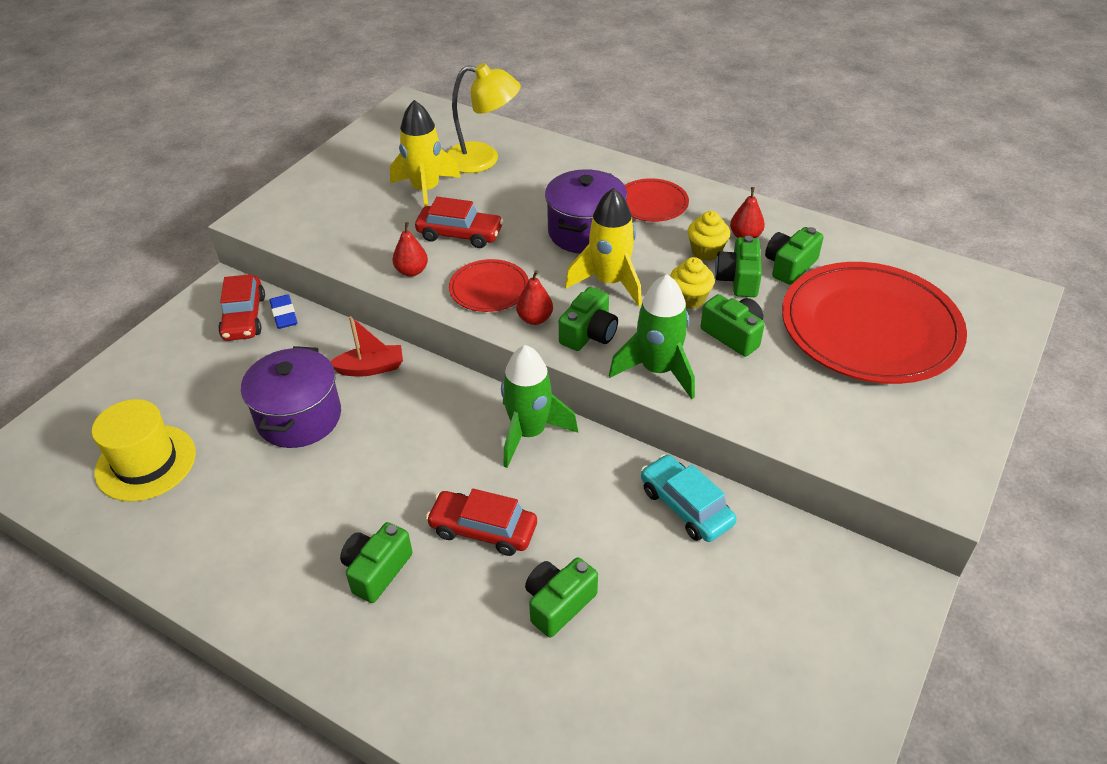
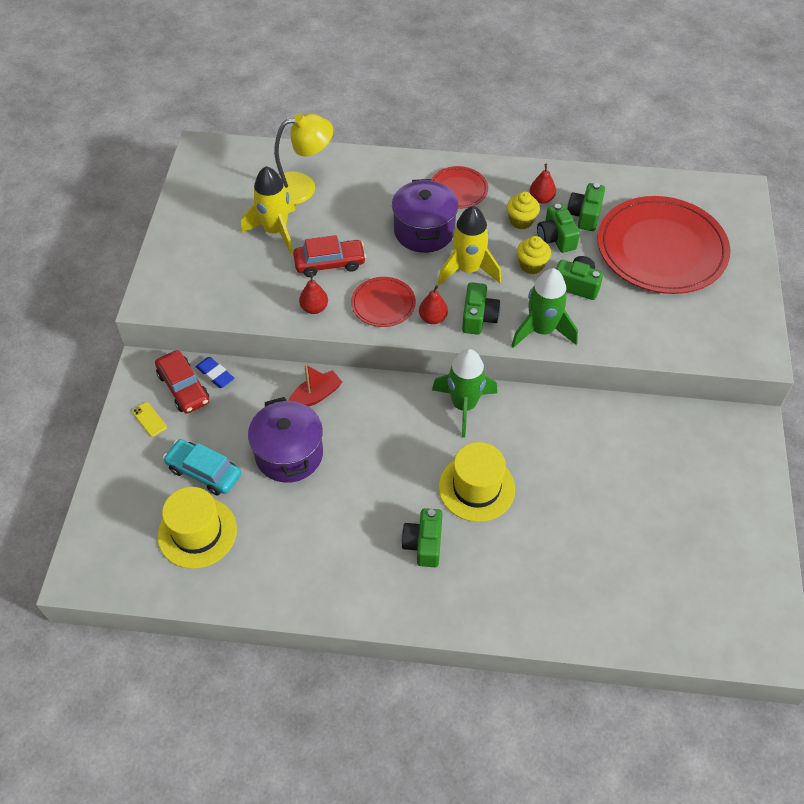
camera: 25 degrees left, 10 degrees up
(188, 336) = (149, 419): none -> yellow phone
(483, 529) = (476, 488): red car -> yellow hat
(558, 603) = (555, 518): green camera -> none
(686, 506) = (597, 421): turquoise car -> turquoise car (204, 472)

